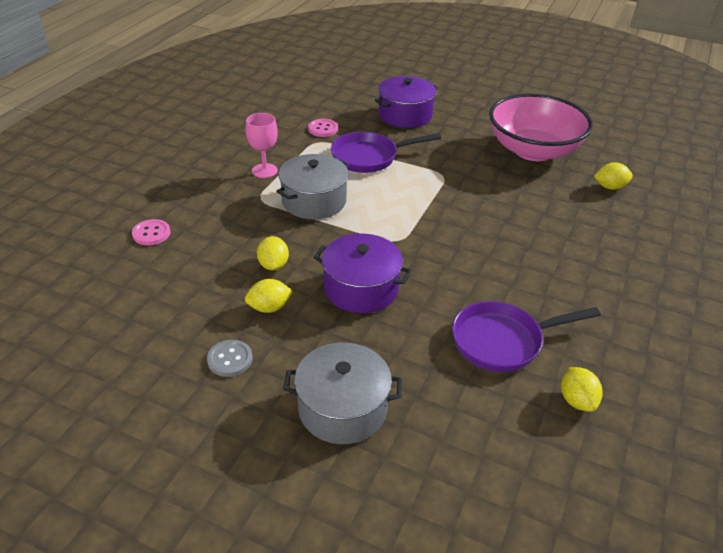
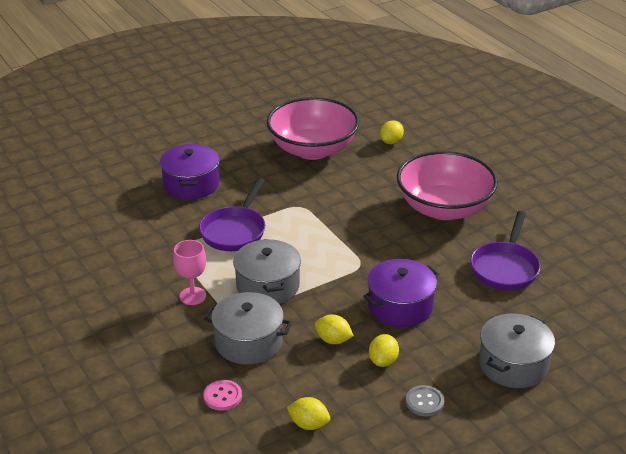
camera: 55 degrees left, 5 degrees down
(230, 220) = (248, 342): none -> grey pot
(323, 129) = (161, 237): pink button -> none
(549, 260) = (444, 208): none -> pink bowl
(577, 400) = (576, 264): yellow lemon -> yellow lemon (309, 424)

